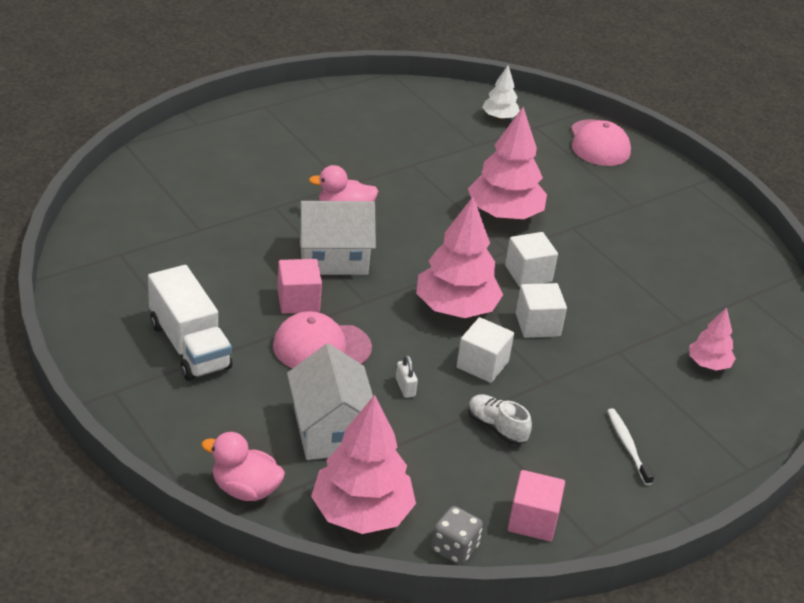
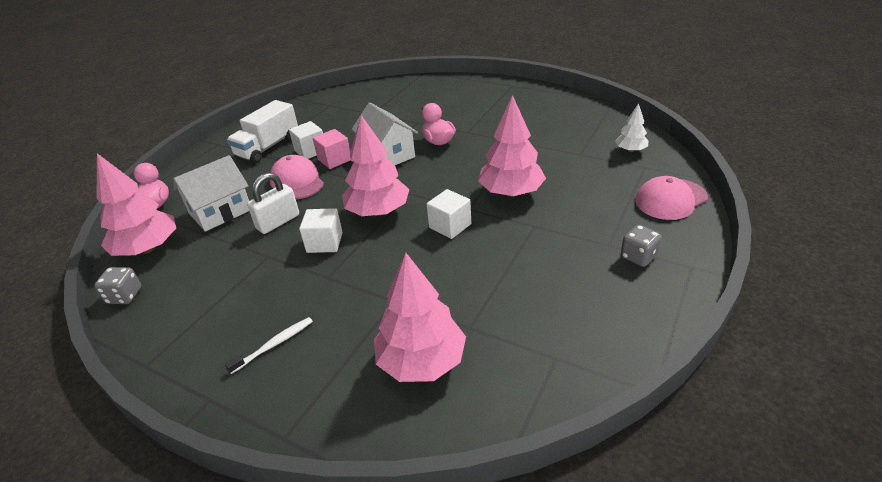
camera: 70 degrees right, 0 degrees up
(405, 387) = (278, 222): white padlock -> white padlock, size x1.95
(496, 428) = (258, 272): white shoe -> none
(532, 520) = (164, 322): pink cube -> none
(537, 325) = (391, 250): white cube -> white cube (310, 151)
(662, 200) = (638, 256): none -> grey dice
(708, 364) = (421, 361): pink tree -> pink tree, size x1.89

